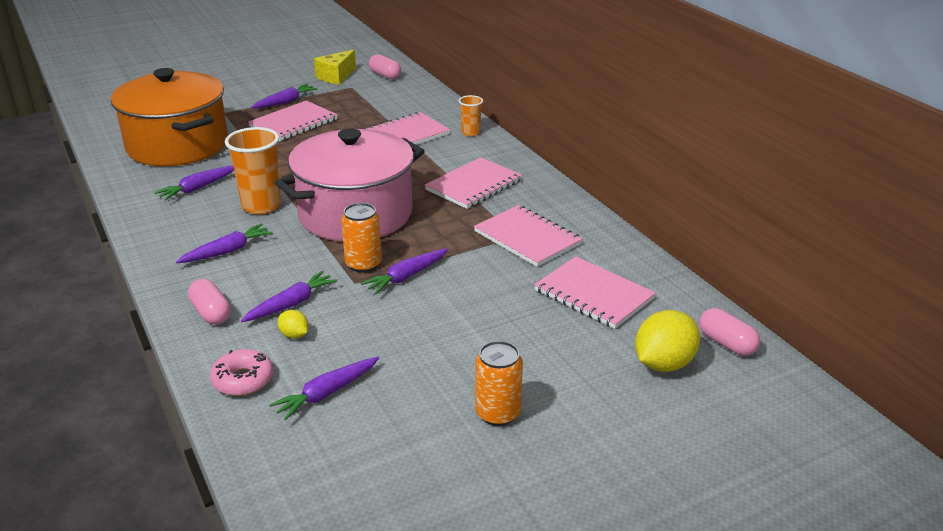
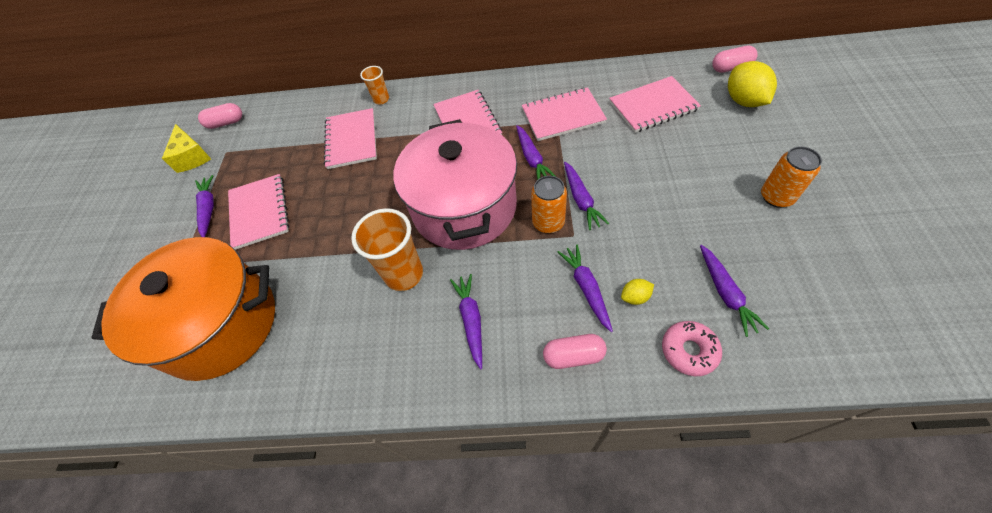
camera: 55 degrees left, 25 degrees up
(198, 188) = (331, 322): purple carrot -> purple carrot (532, 158)

